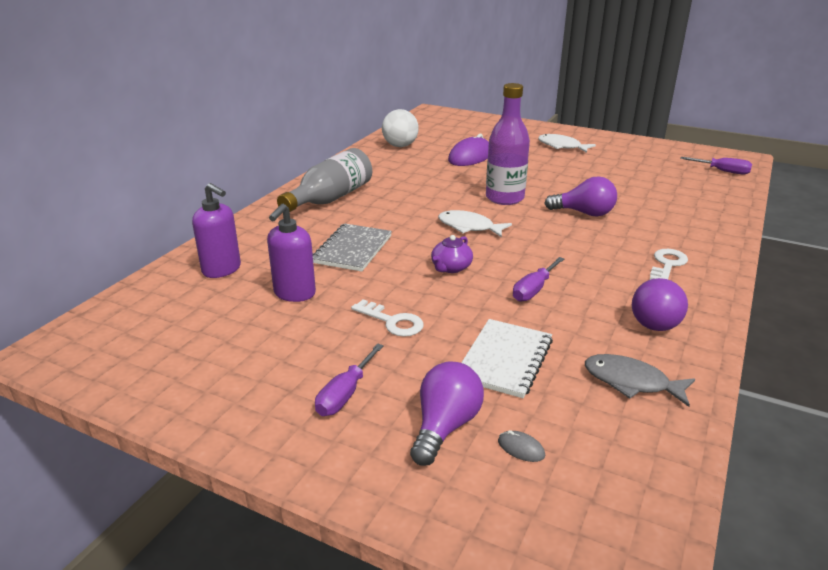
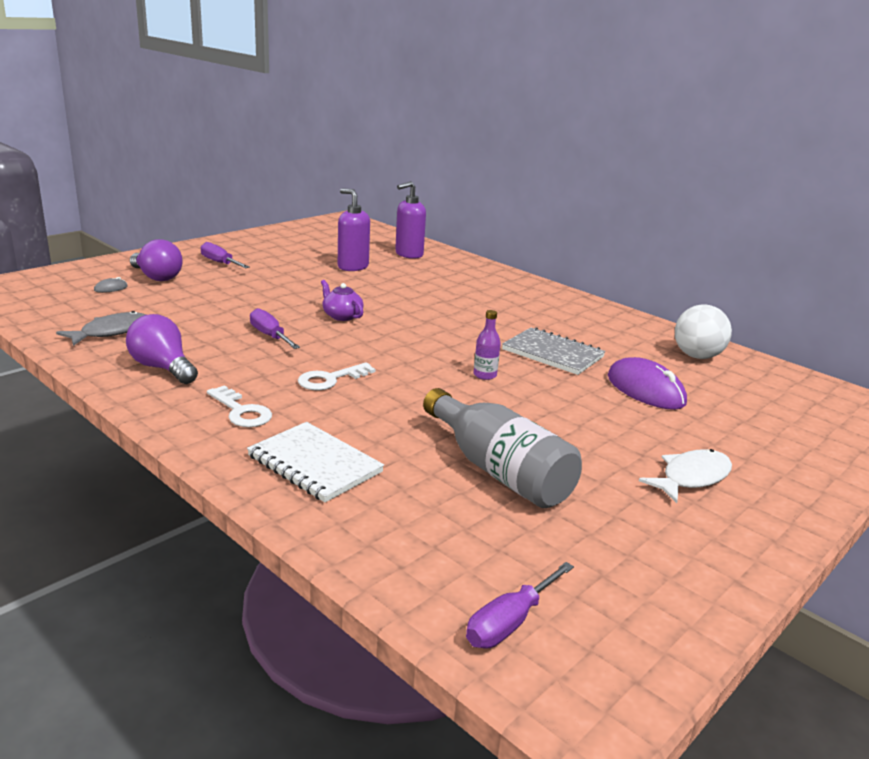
camera: 105 degrees right, 5 degrees down
(330, 198) = (528, 299): grey bottle -> grey bottle (499, 470)
(352, 249) = (408, 291): grey notebook -> grey notebook (552, 353)
(392, 322) = (282, 284): white key -> white key (330, 379)
(469, 227) = (418, 340): white fish -> none
(504, 198) = (485, 375): purple bottle -> purple bottle, size x0.45
(505, 360) = (193, 304): white notebook -> white notebook (314, 464)
(584, 213) = (409, 409): purple light bulb -> none

